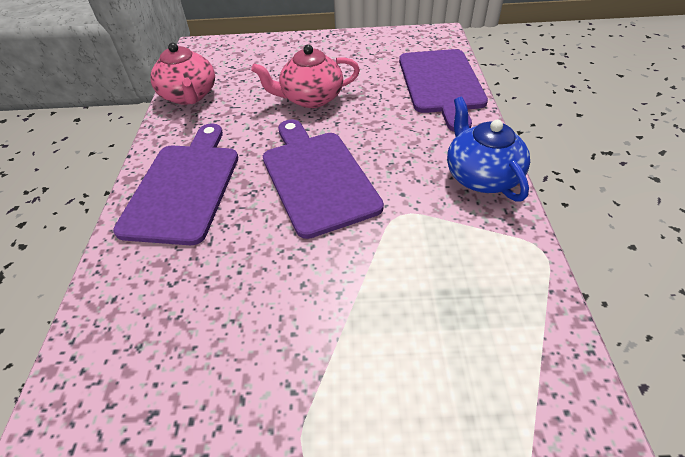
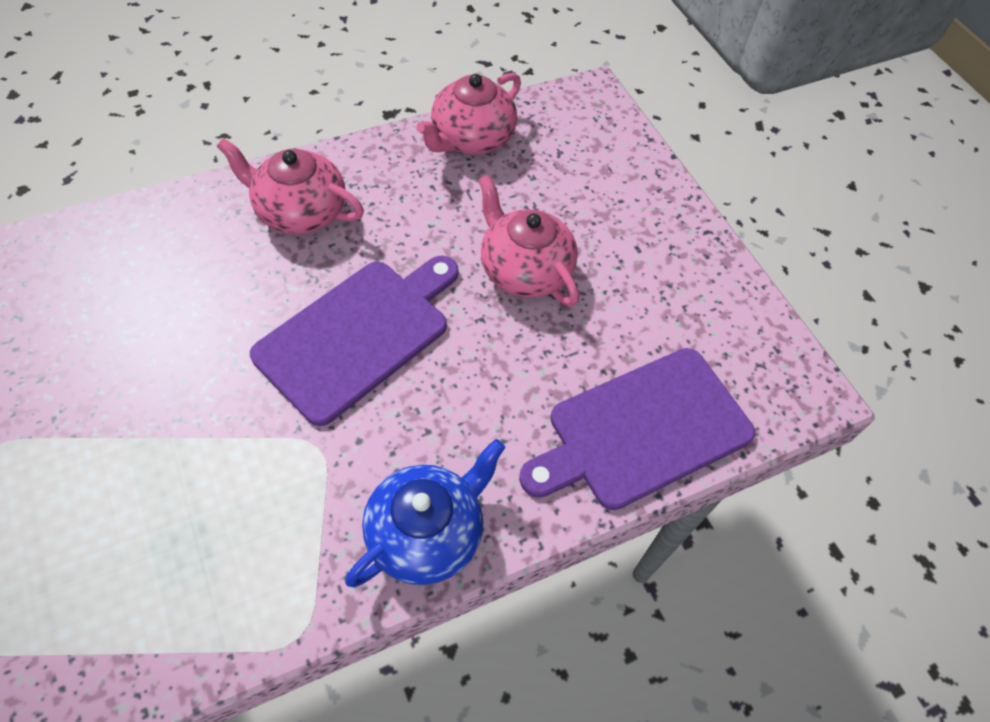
camera: 60 degrees right, 10 degrees up
(184, 187) = (300, 211): purple cutting board -> pink teapot

